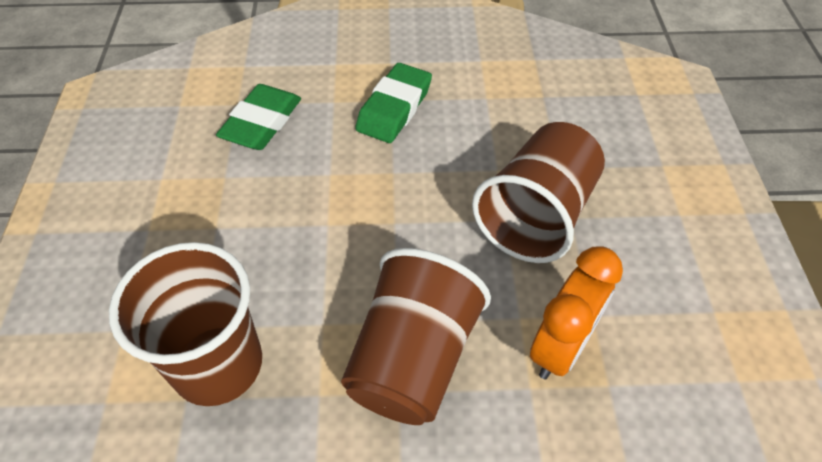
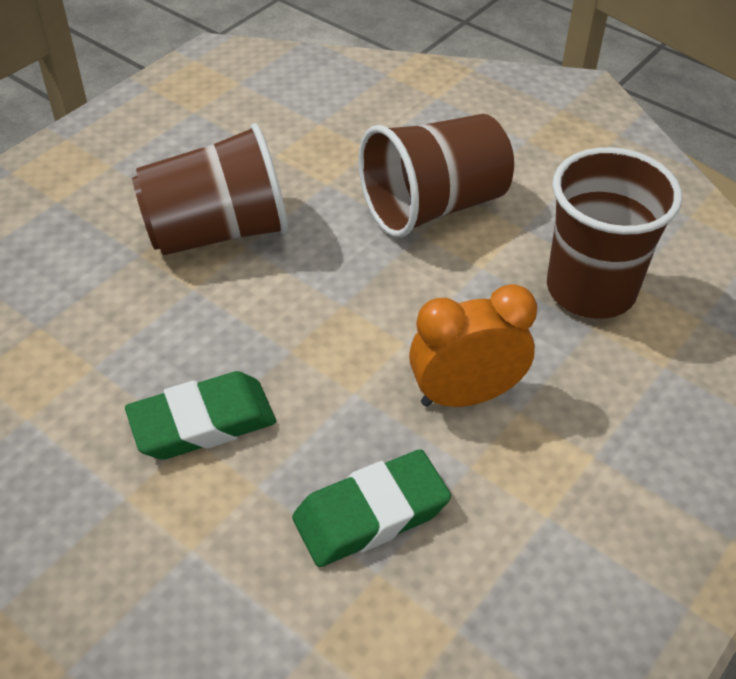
camera: 140 degrees left, 5 degrees down
(560, 347) = (322, 153): orange clock -> orange clock (466, 395)

